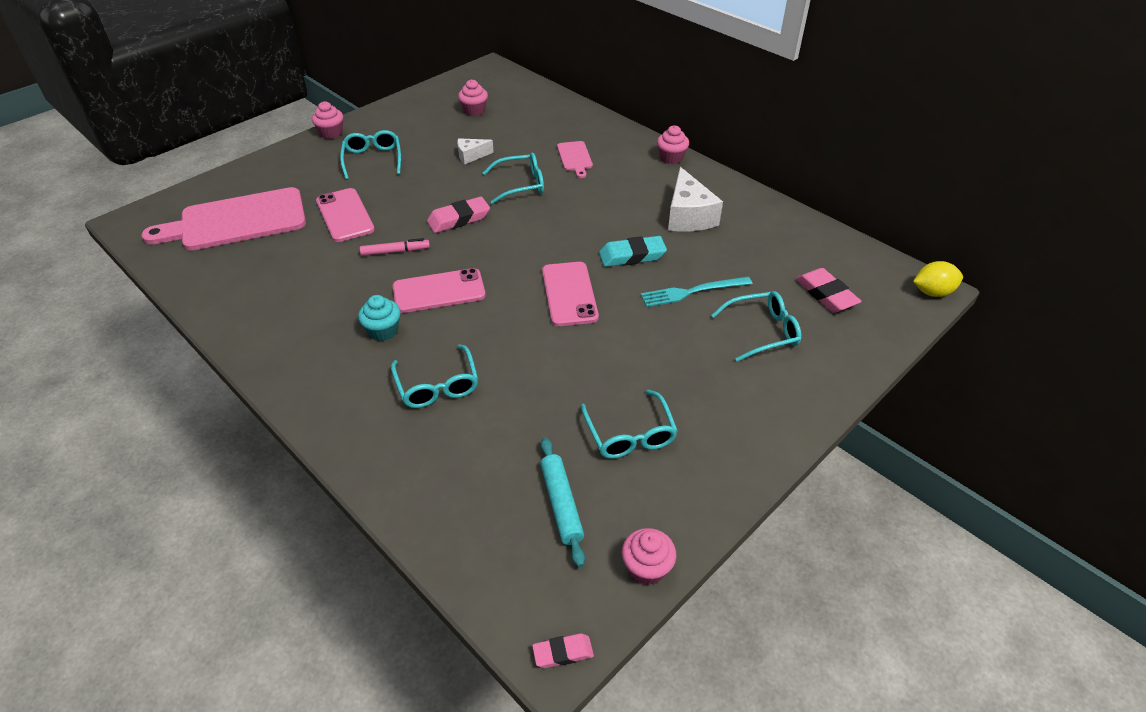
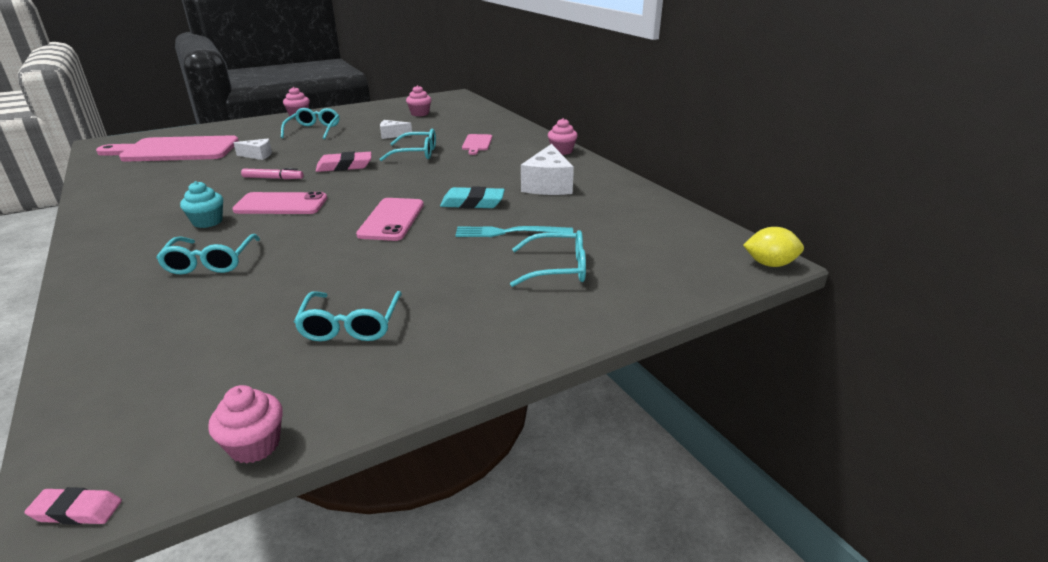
camera: 15 degrees right, 15 degrees down
(345, 215) = (258, 155): pink phone -> white cheese
(561, 504) = (225, 369): turquoise rolling pin -> none
(826, 294) = (647, 251): pink eraser -> none

